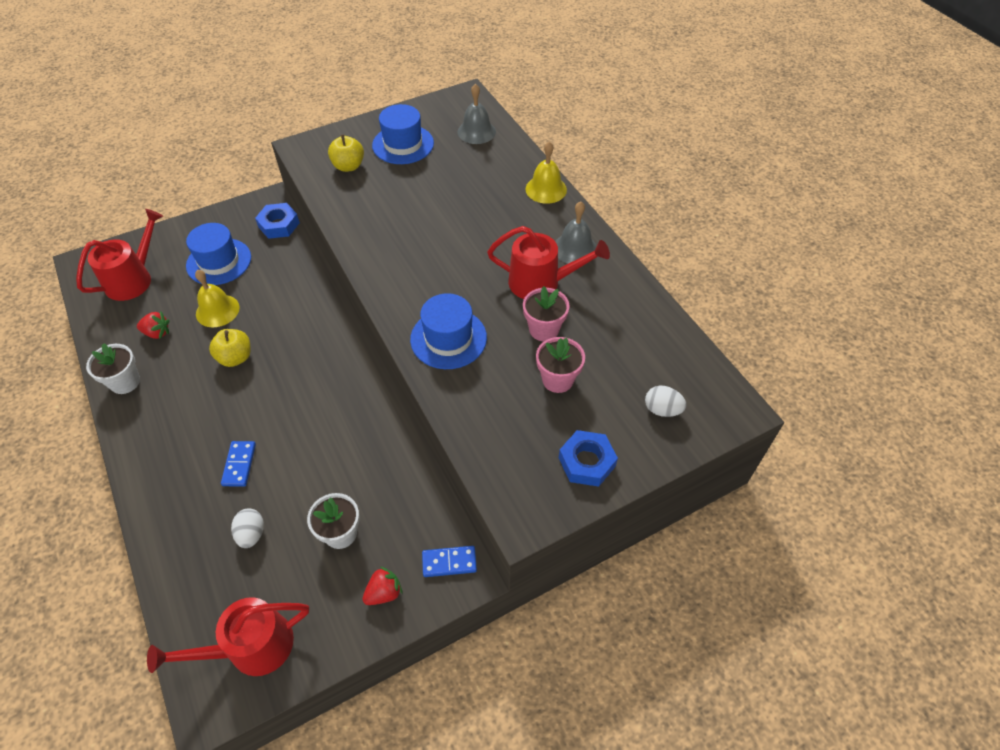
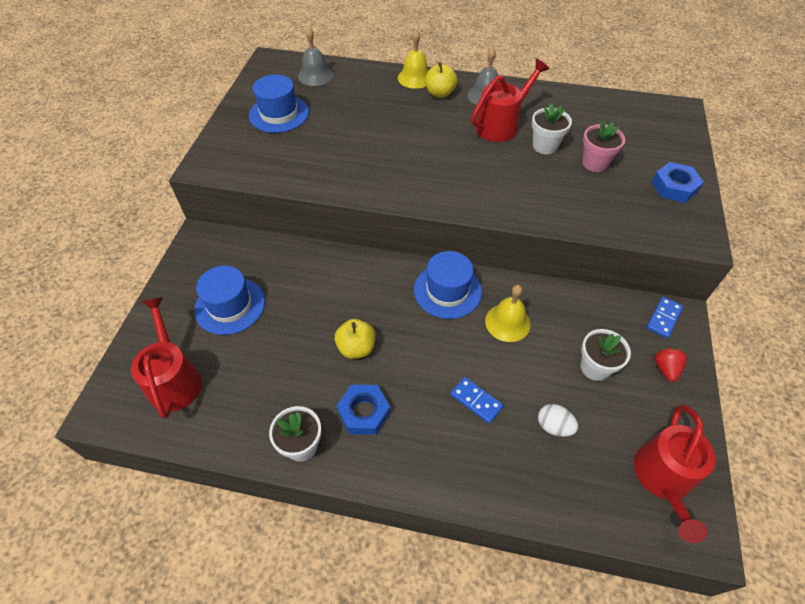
camera: 50 degrees left, 0 degrees up
(157, 333) = (266, 391): red strawberry -> none
(217, 310) = (288, 334): yellow bell -> yellow bell (507, 322)
(279, 225) = (235, 246): blue nut -> blue nut (364, 412)
(348, 166) = (264, 152): yellow apple -> yellow apple (440, 93)
(448, 338) = (509, 192): blue hat -> blue hat (447, 290)
(544, 329) = (545, 146): pink flower pot -> white flower pot
(662, 410) = (657, 135): white egg -> none

